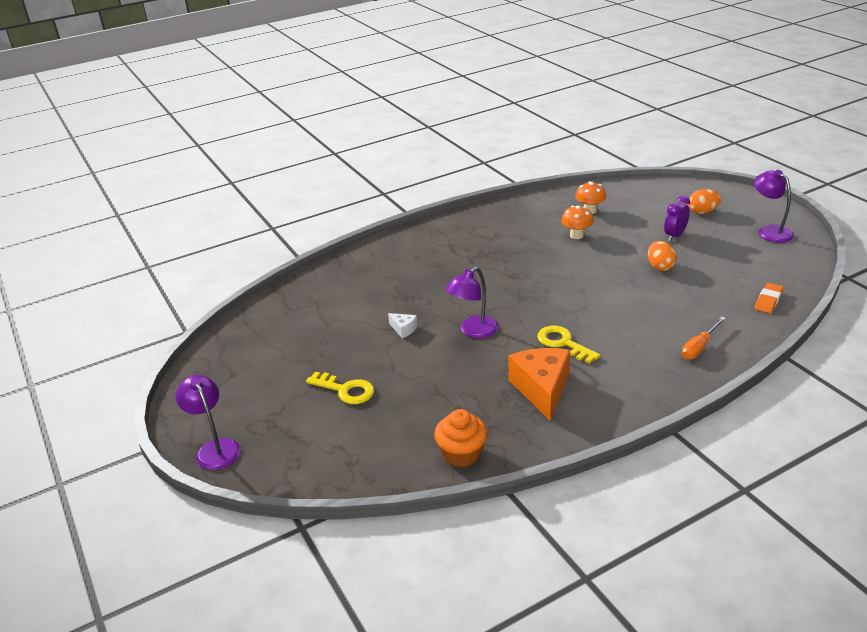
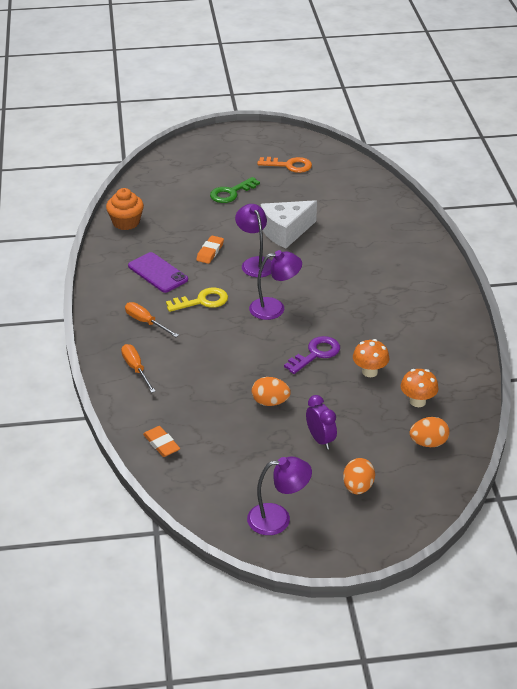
camera: 110 degrees right, 5 degrees up
(215, 448) = (214, 139): purple lamp -> purple lamp (274, 308)
(262, 365) = (289, 165): none -> orange key
(345, 390) = (231, 193): yellow key -> green key
(403, 329) = (285, 232): white cheese -> white cheese, size x2.22
(475, 366) = (210, 252): none -> orange eraser
(542, 389) = (158, 273): orange cheese -> purple phone
(579, 263) = (316, 354): none -> purple key
(628, 198) = (428, 443): none -> orange egg
(629, 366) = (146, 322): none -> orange screwdriver

